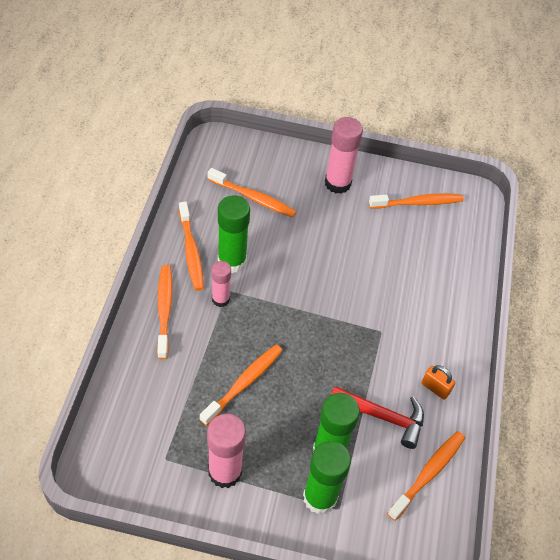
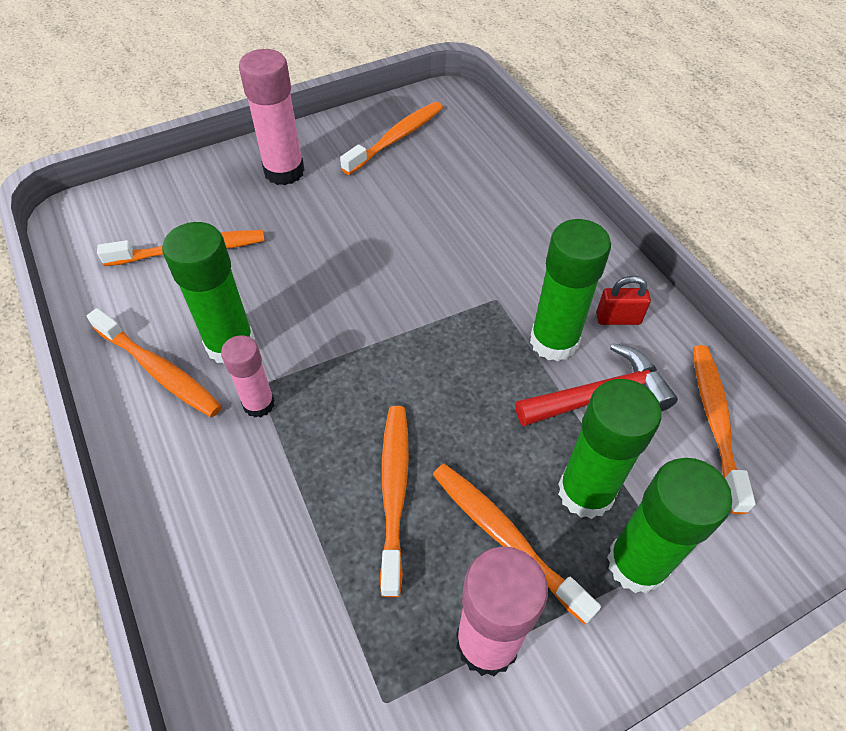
camera: 35 degrees left, 0 degrees up
(164, 310) = (188, 477): orange toothbrush -> orange toothbrush (506, 537)
(388, 374) = (554, 341): none -> green glue stick
(435, 388) = (618, 318): orange padlock -> red padlock

